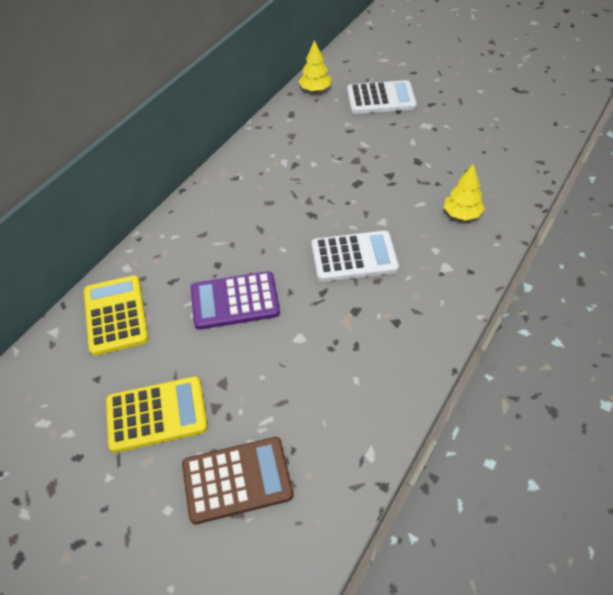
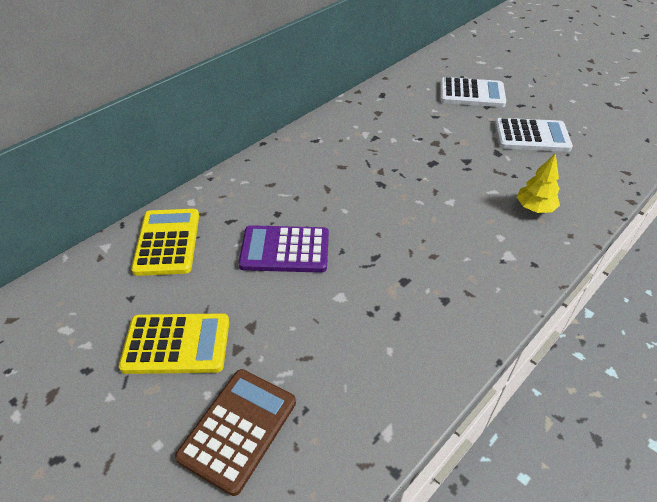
camera: 10 degrees right, 5 degrees down
(237, 480) = (238, 429): brown calculator -> brown calculator turned 60 degrees counterclockwise
(315, 89) = (410, 78): yellow tree -> none
(354, 257) = (414, 229): white calculator -> white calculator (531, 136)

